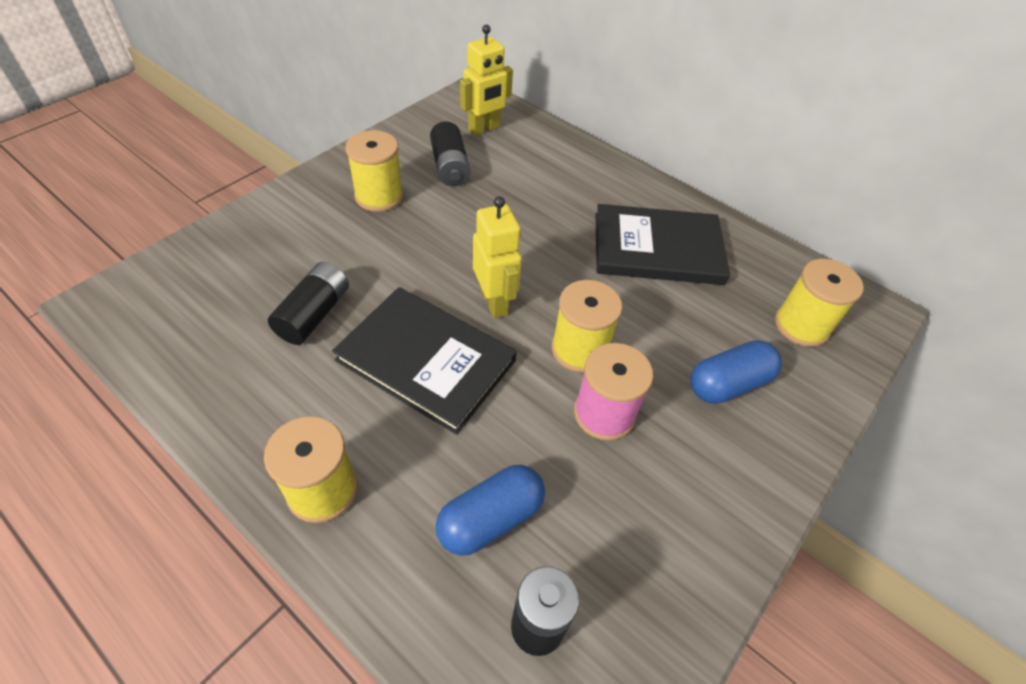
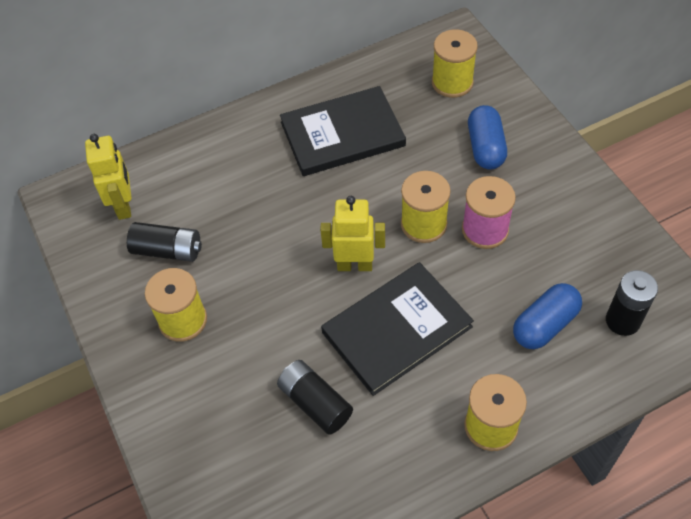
camera: 60 degrees left, 5 degrees up
(490, 519) = (545, 325): blue capsule -> blue capsule turned 60 degrees clockwise
(657, 248) = (342, 134): black book -> black book turned 45 degrees clockwise

